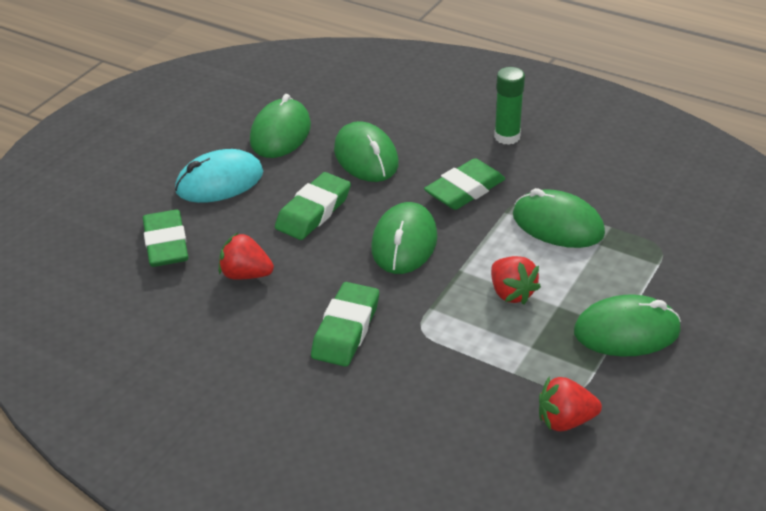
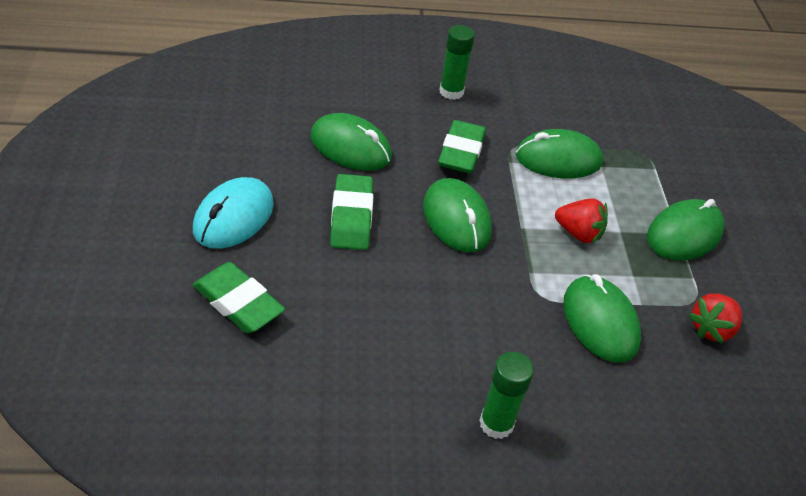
camera: 40 degrees left, 5 degrees up
(246, 274) = (346, 304): red strawberry -> none
(280, 133) = (249, 147): green mouse -> green mouse (600, 322)
(281, 408) = (496, 423): none -> green glue stick
(346, 329) = (482, 322): green eraser -> none

